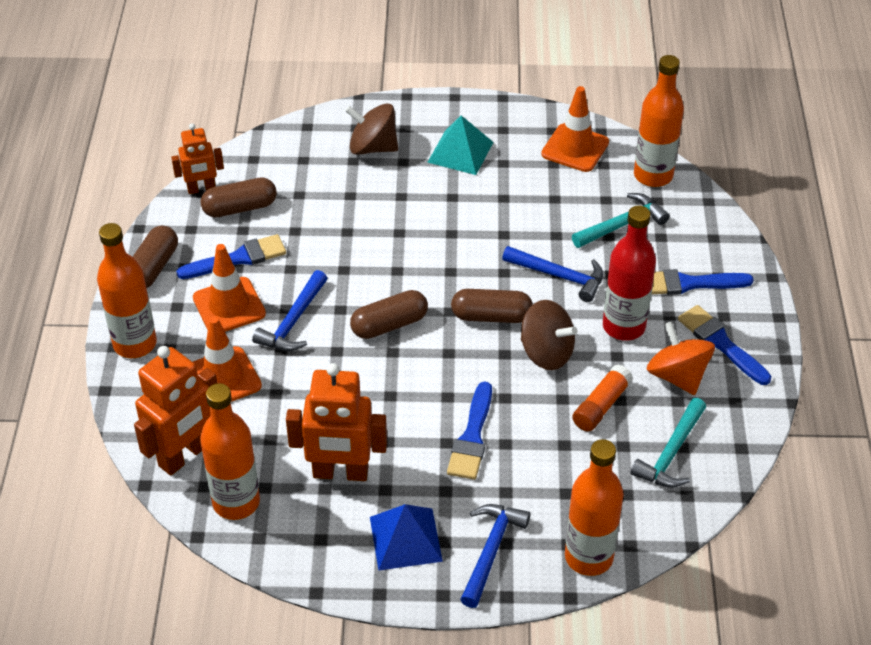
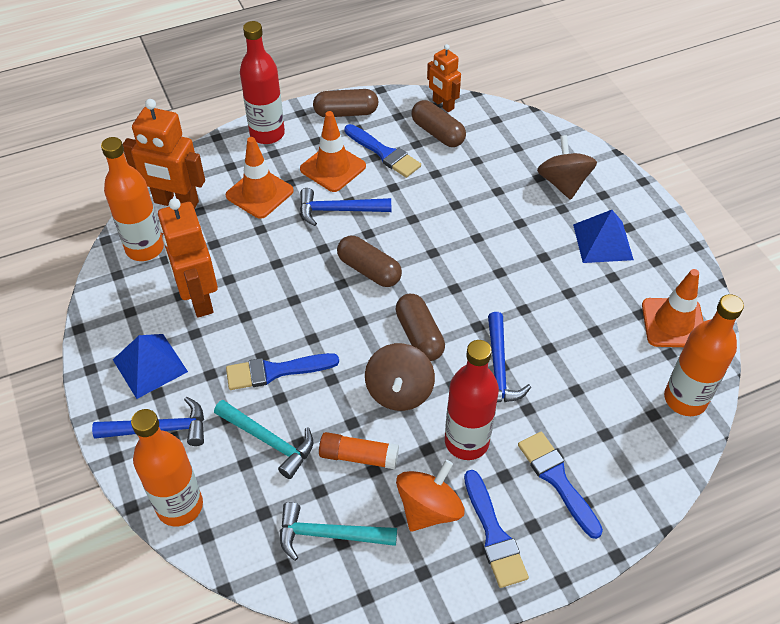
camera: 65 degrees right, 5 degrees up
(135, 344) = (267, 134): orange bottle -> red bottle
(460, 152) = (603, 241): turquoise pyramid -> blue pyramid
(622, 224) = (598, 396): turquoise hammer -> turquoise hammer (268, 440)
(721, 343) = (494, 534): blue brush -> blue brush turned 135 degrees clockwise

